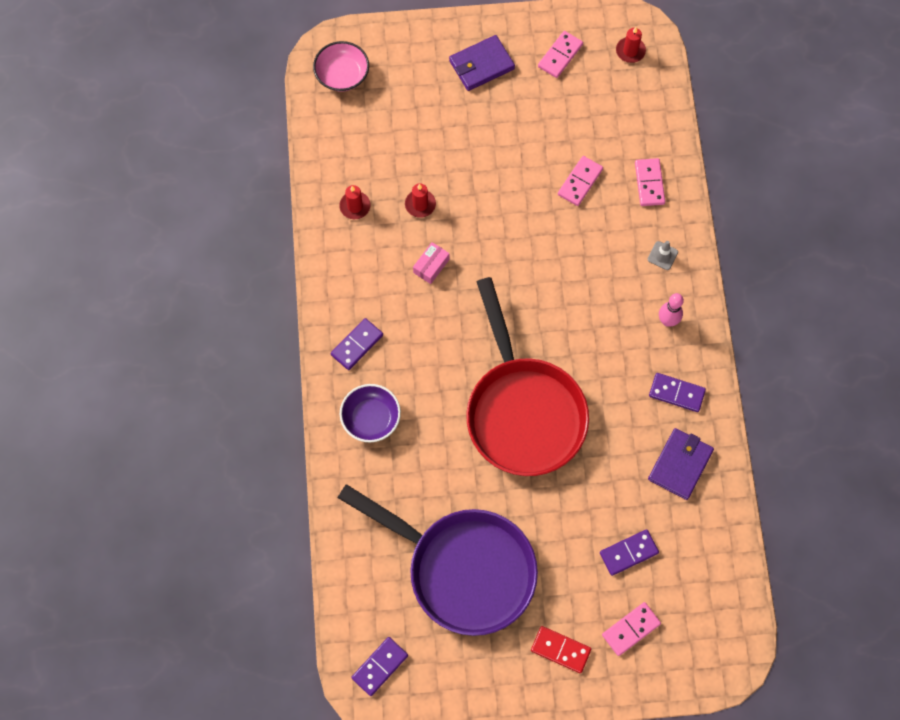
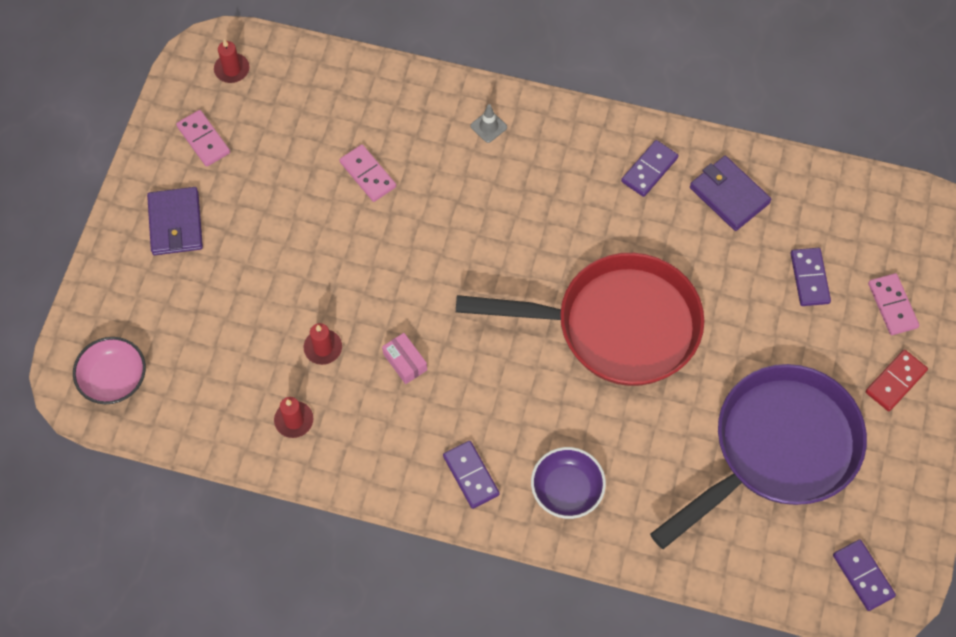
camera: 70 degrees left, 5 degrees down
(649, 183) = (399, 108): pink domino -> none
(667, 321) = (565, 149): pink bowling pin -> none

